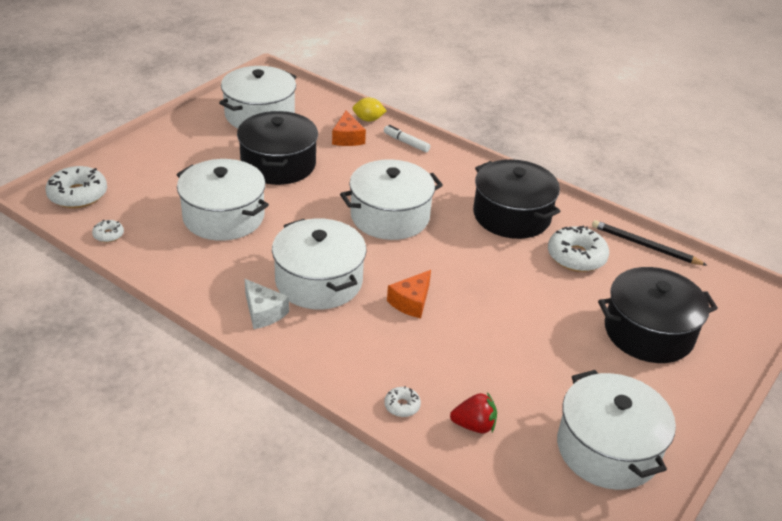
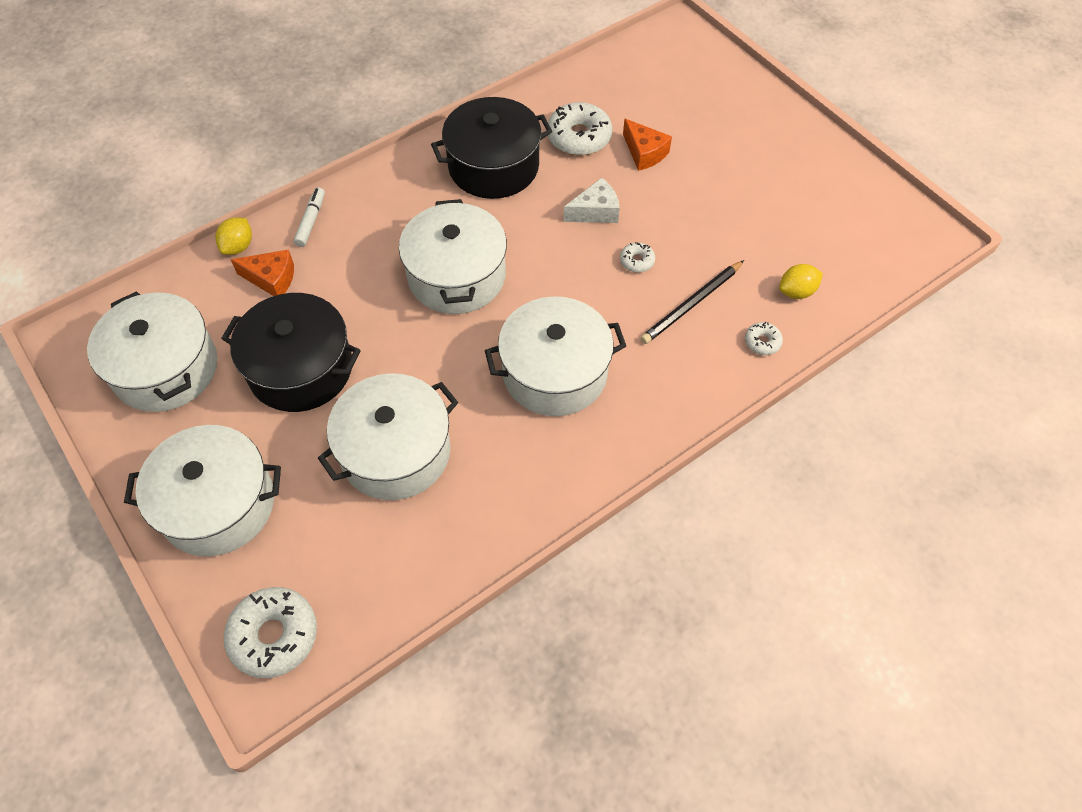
camera: 70 degrees left, 20 degrees up
(108, 235) = (388, 599): white donut -> white donut (637, 261)
(263, 312) = (594, 438): white cheese -> white cheese (595, 212)
(406, 143) = (311, 221): white marker -> white marker turned 135 degrees clockwise
(411, 302) = (612, 294): orange cheese -> orange cheese (644, 153)
(474, 425) = (796, 292): red strawberry -> yellow lemon
(607, 449) = (837, 205): white pot -> white pot (218, 505)
(645, 246) = (578, 80): black pencil -> black pencil (692, 304)
(648, 332) = (701, 124): black pot -> none

